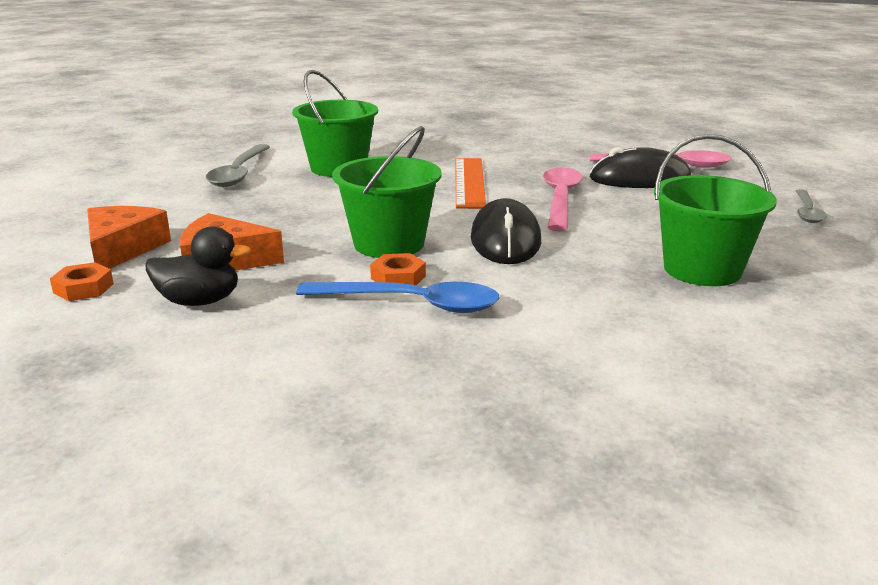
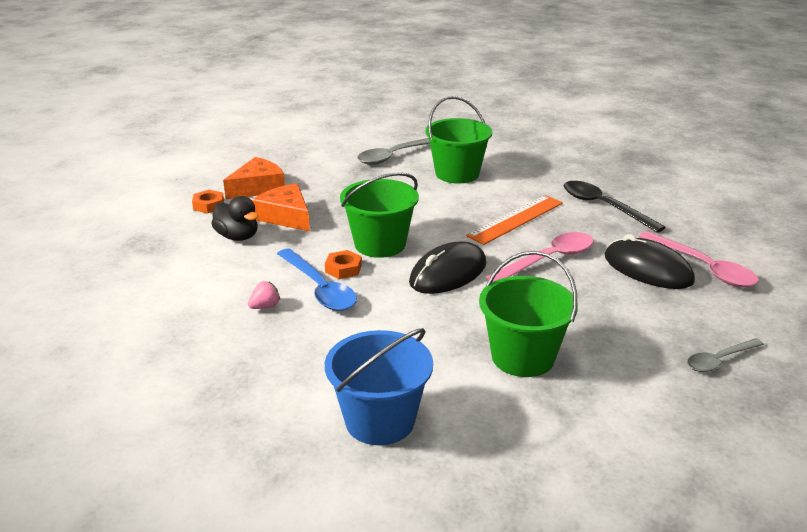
camera: 45 degrees right, 5 degrees up
(389, 347) = (265, 306): none -> pink strawberry
(517, 152) = (604, 207): none -> black spoon
(724, 376) = (380, 421): none -> blue bucket

